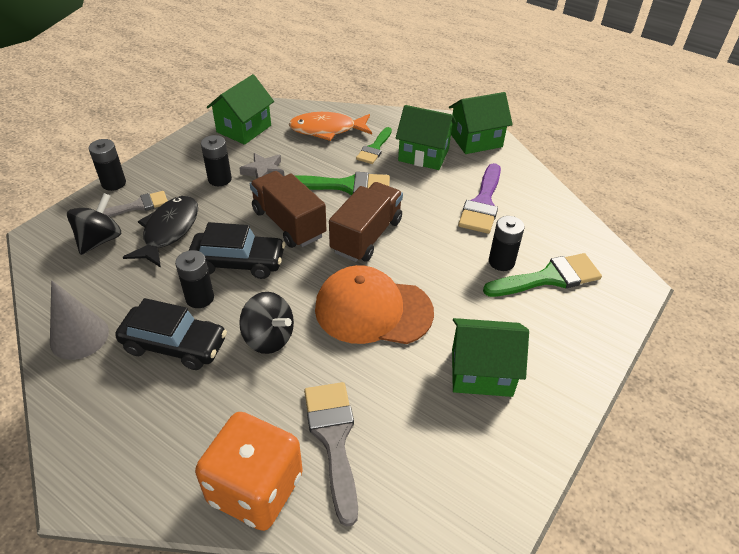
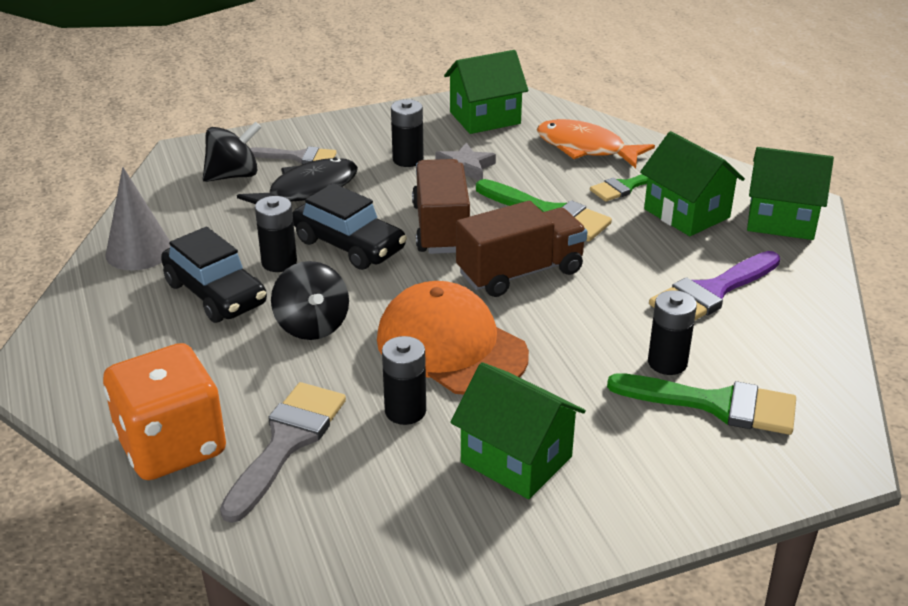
camera: 35 degrees right, 10 degrees down
(114, 183) = (295, 128): black battery -> black battery (405, 411)

